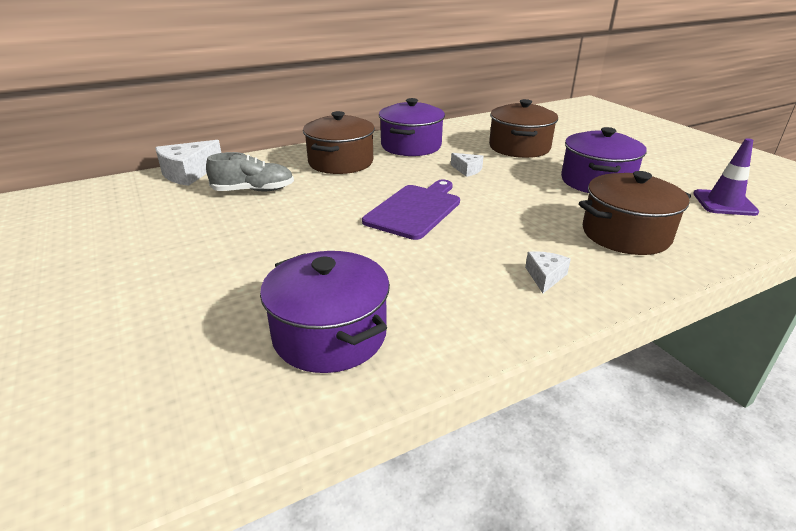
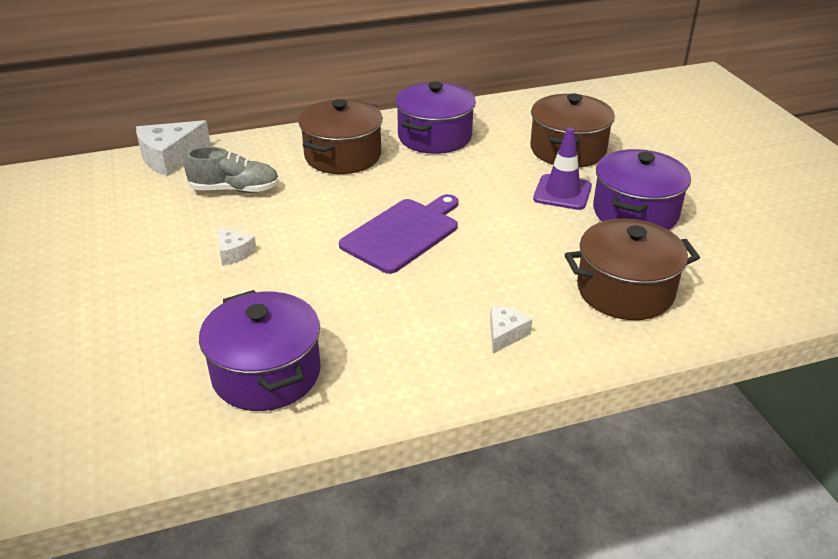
camera: 10 degrees right, 5 degrees up
(467, 170) = (487, 180): white cheese -> white cheese (234, 253)
(724, 203) = (774, 259): purple traffic cone -> purple traffic cone (562, 192)

